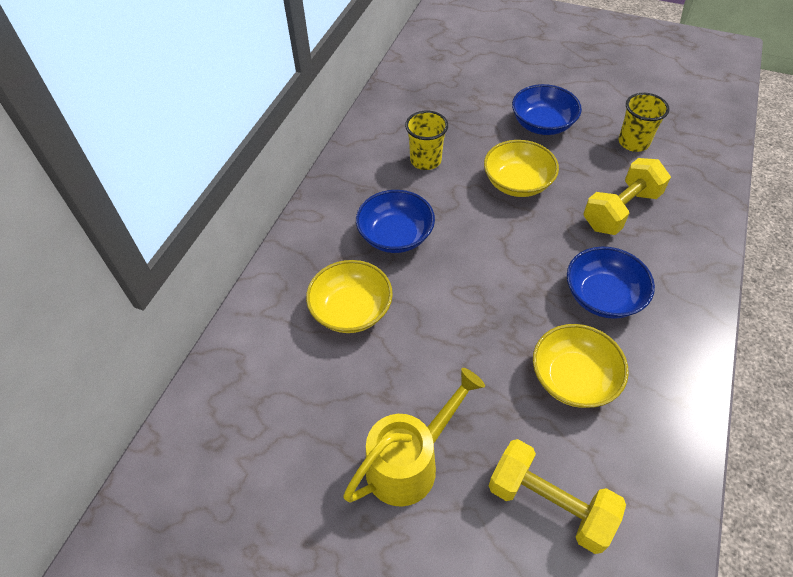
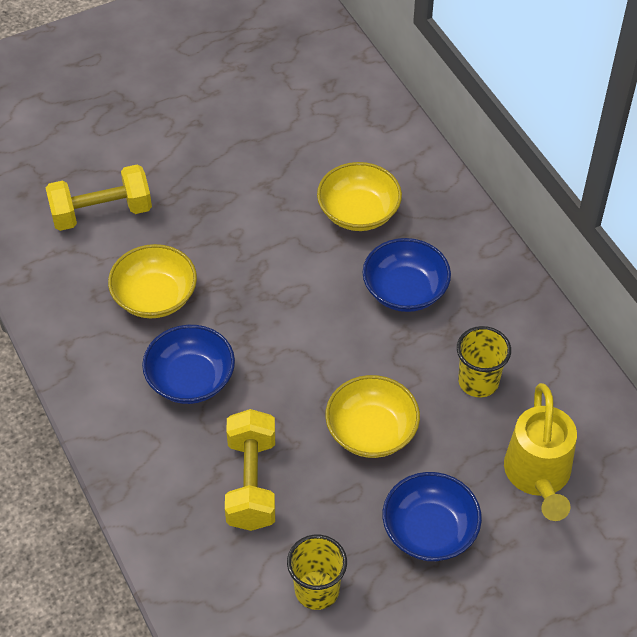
camera: 130 degrees right, 0 degrees up
(410, 462) = (206, 166): yellow watering can -> yellow watering can (538, 477)

